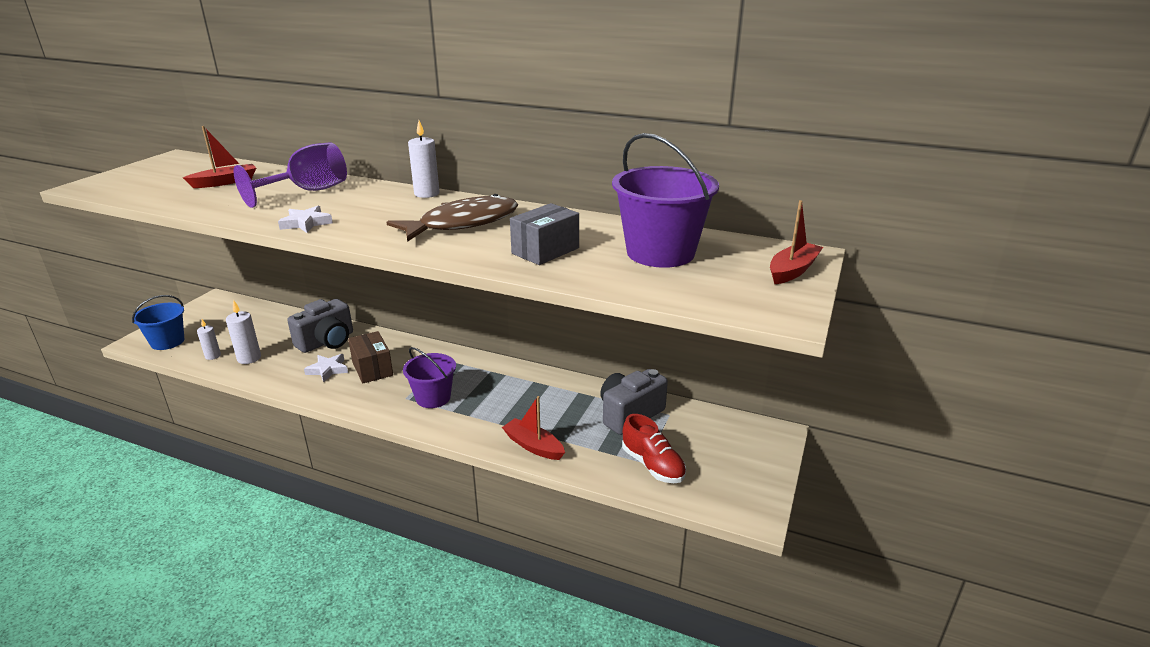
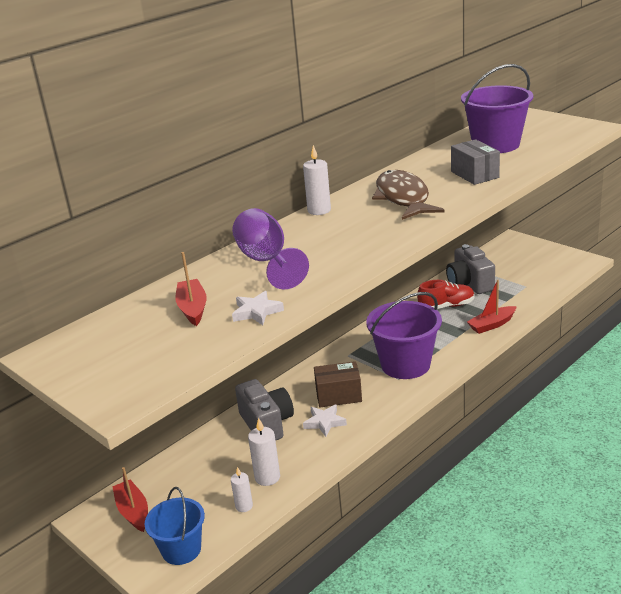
camera: 65 degrees left, 0 degrees up
(306, 223) = (359, 258): white star -> white star (257, 312)
(433, 398) = (405, 364): purple bucket -> purple bucket, size x1.59
(652, 465) = (530, 284): red shoe -> red shoe (446, 306)
(792, 270) = (538, 118): red boat -> red boat (133, 511)

